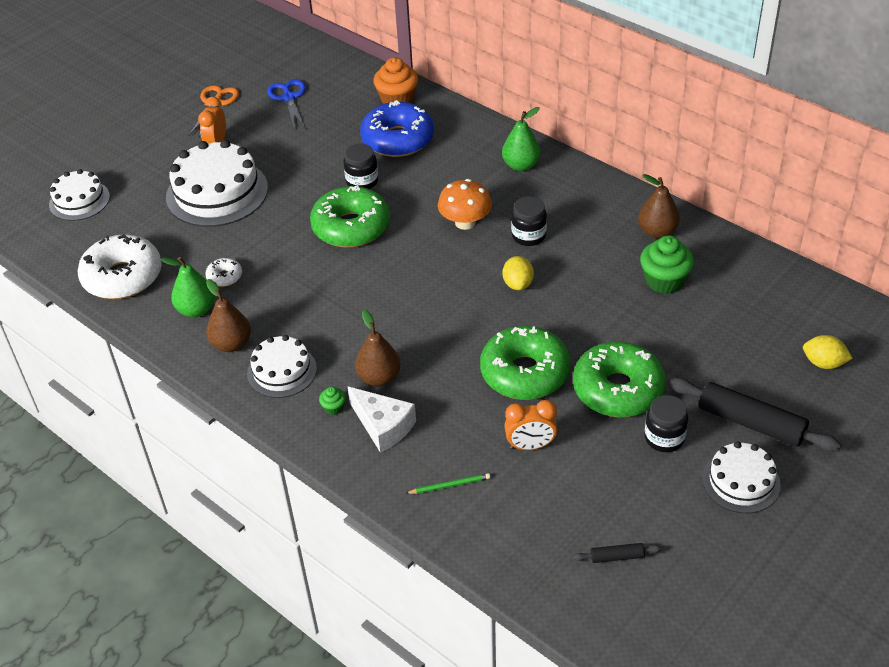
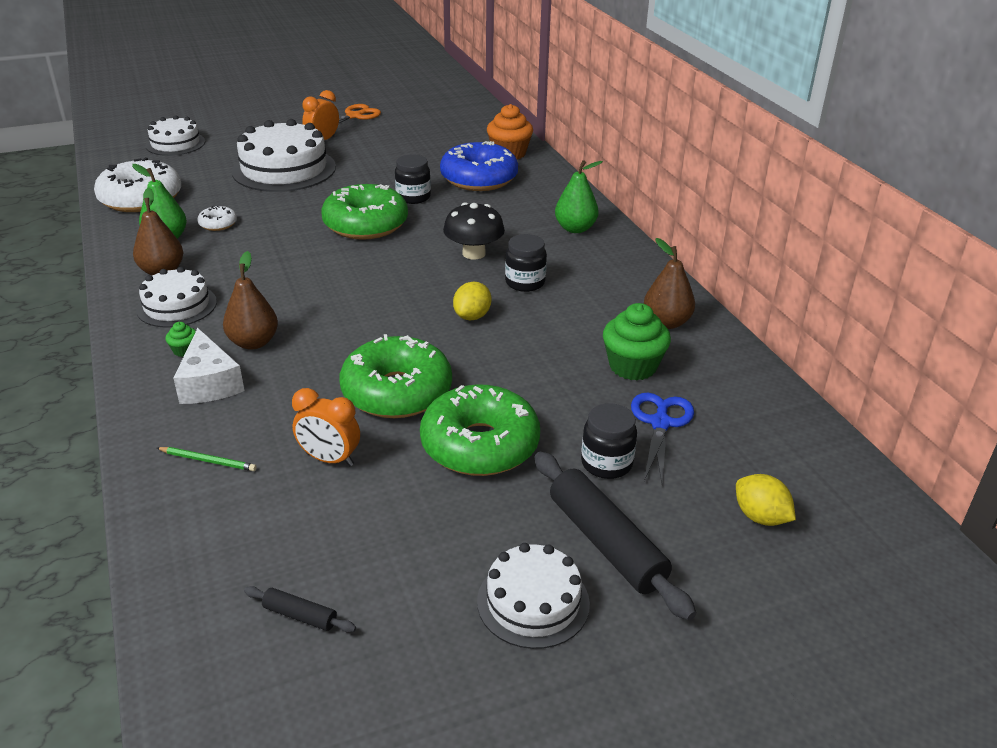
camera: 25 degrees right, 10 degrees down
(289, 98) = (417, 128): blue scissors -> blue scissors (660, 423)
(465, 222) = (474, 253): orange mushroom -> black mushroom
(664, 438) = (484, 514): black jar -> black jar (606, 463)

